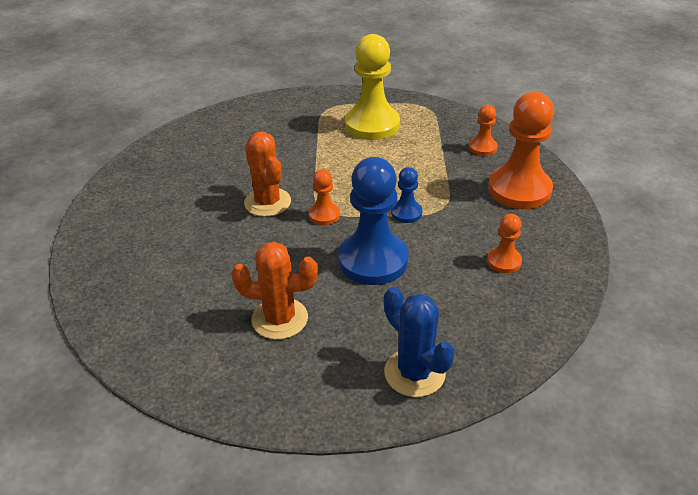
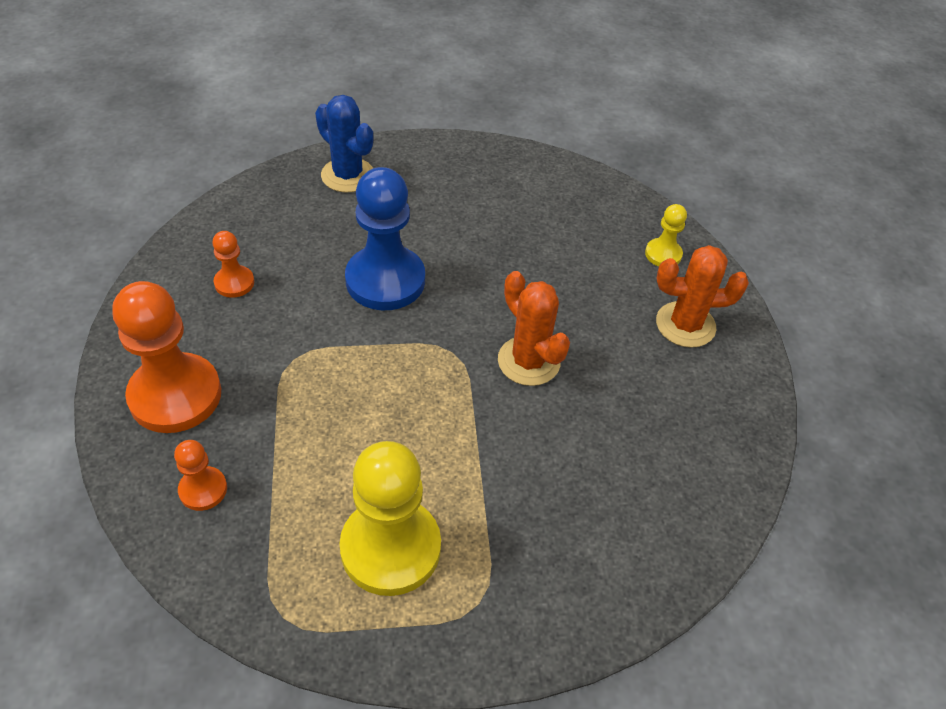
camera: 170 degrees right, 10 degrees up
(113, 277) = (663, 254): none -> yellow pawn
(279, 319) = (476, 217): orange cactus -> orange cactus (685, 325)
(324, 215) = (450, 342): orange pawn -> none
(406, 213) = (342, 349): blue pawn -> none

